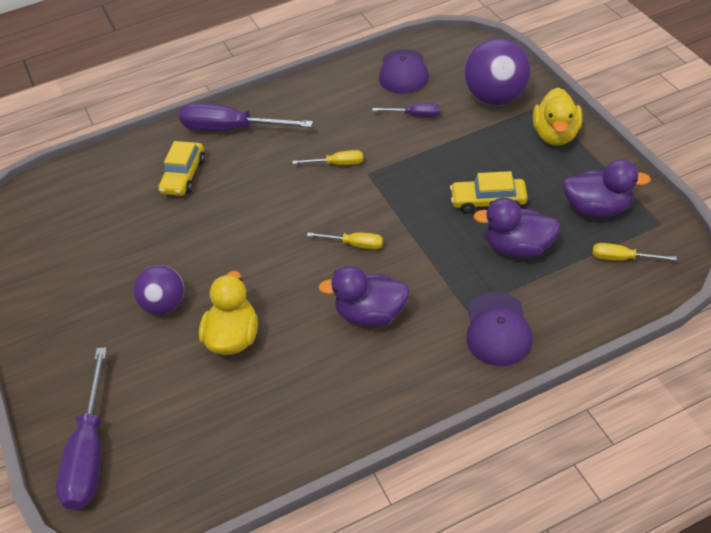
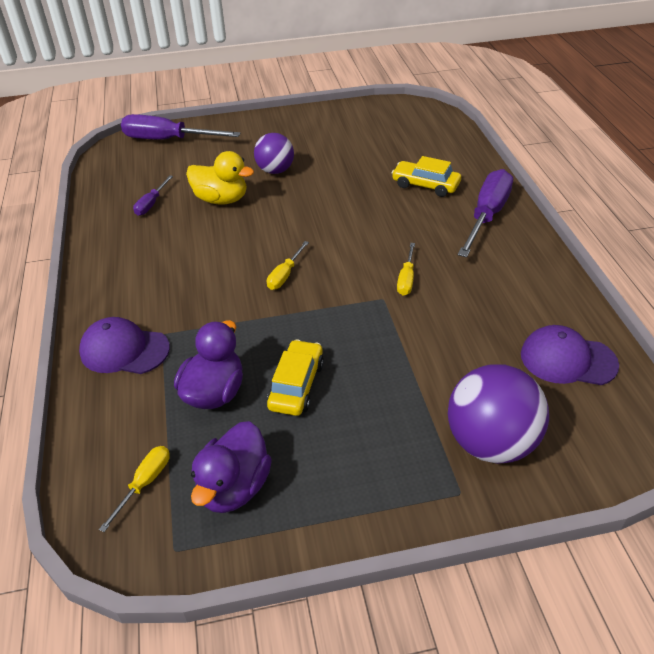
camera: 100 degrees right, 5 degrees down
(370, 314) = (196, 273): purple duck -> none
(415, 115) = (473, 353): purple screwdriver -> purple screwdriver (151, 204)
(555, 135) = (390, 488): yellow duck -> none

